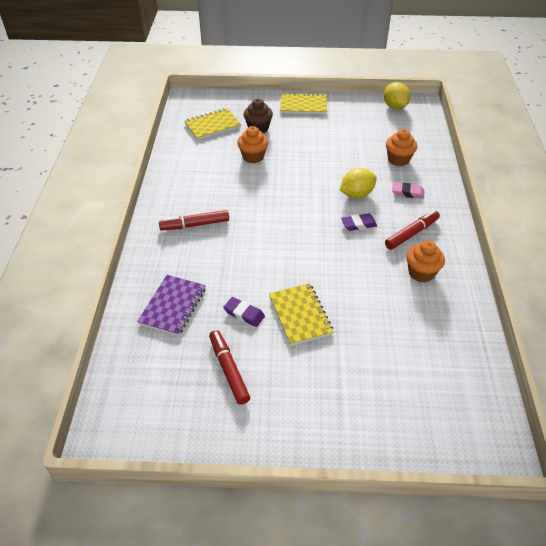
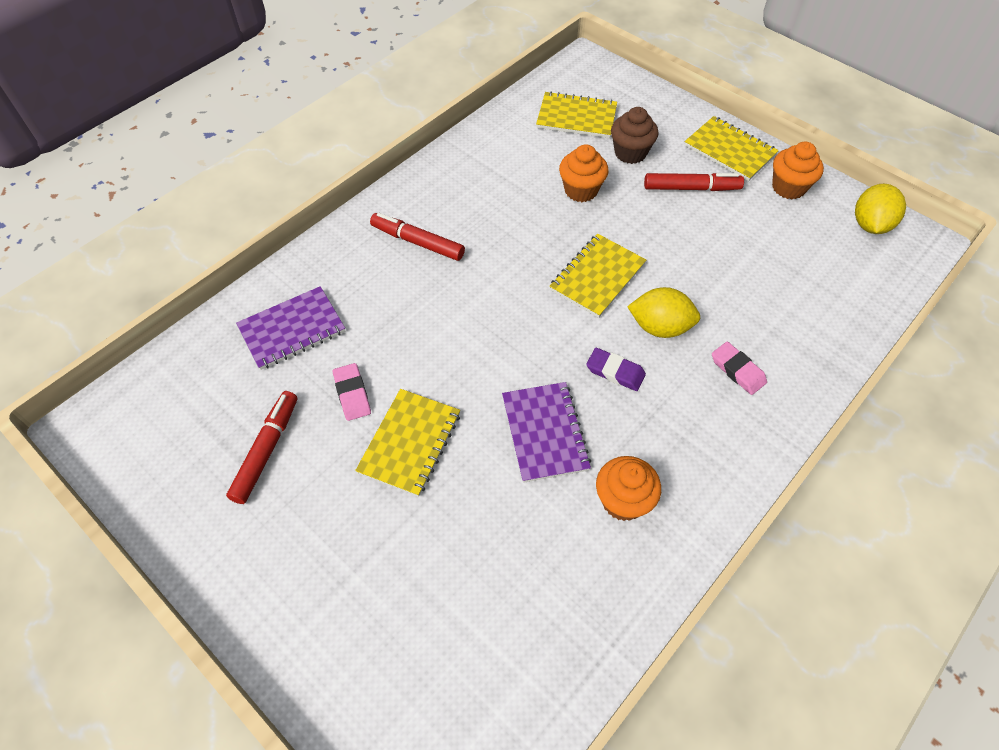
camera: 40 degrees right, 10 degrees up
(244, 314) = (352, 394): purple eraser -> pink eraser
(305, 190) = (597, 277): none -> yellow notebook
(357, 268) = (545, 433): none -> purple notebook
(398, 159) = (781, 312): orange cupcake -> orange cupcake (788, 187)
(411, 234) = (674, 435): red marker -> red marker (691, 188)

